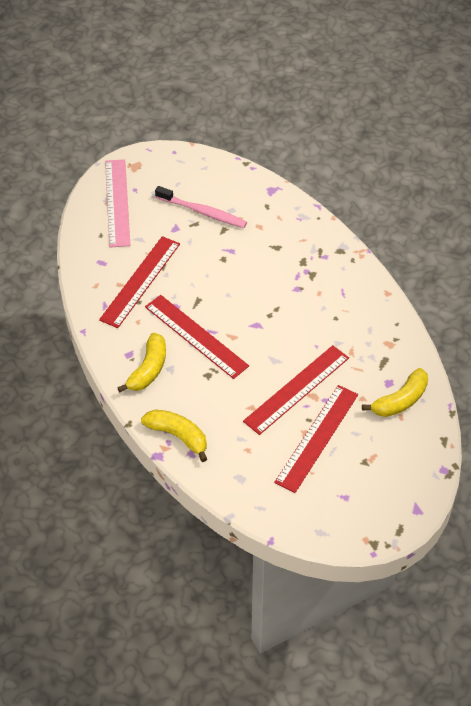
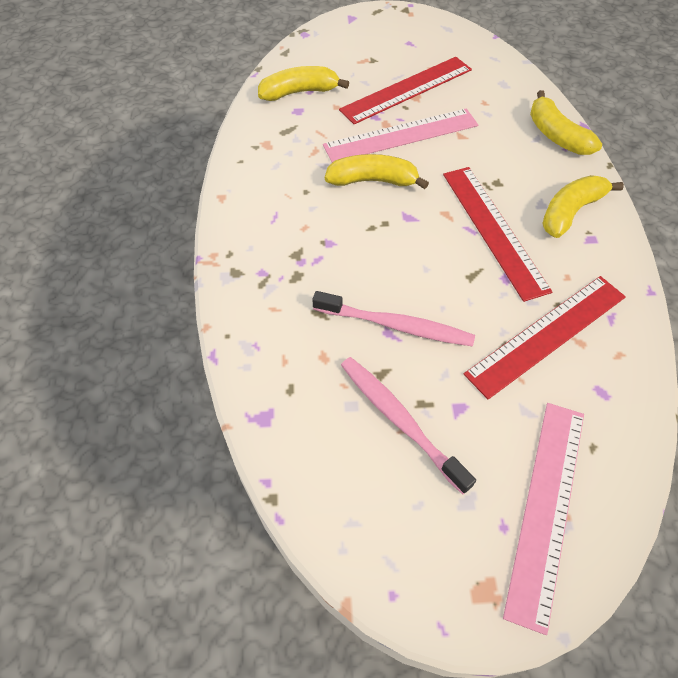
camera: 155 degrees left, 5 degrees up
(228, 255) = (396, 325): none -> pink toothbrush
(295, 342) = (372, 181): none -> yellow banana
(297, 389) = (401, 135): red ruler -> pink ruler

